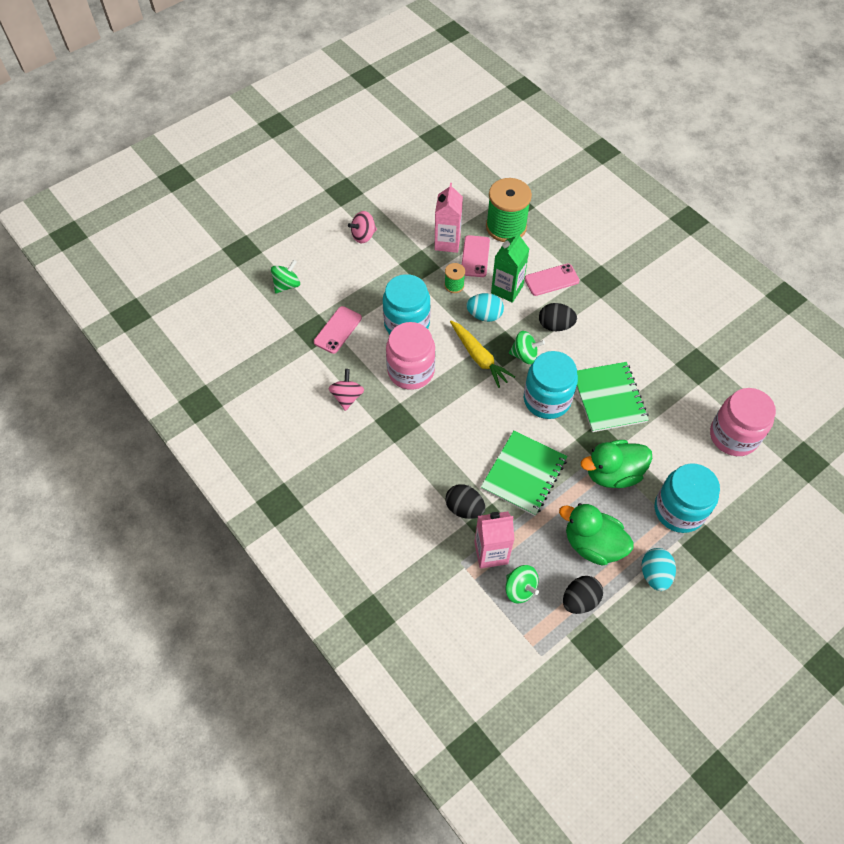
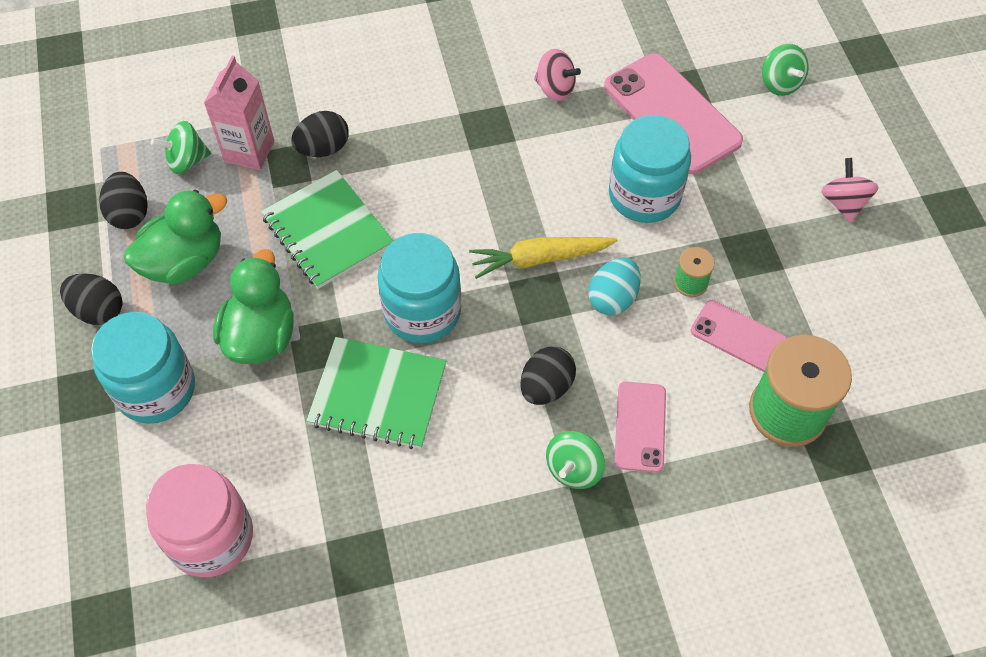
camera: 115 degrees right, 0 degrees up
(338, 330) = (671, 114): pink phone -> pink phone, size x1.78
(411, 371) = (559, 170): pink jar -> none
(447, 242) = (785, 309): pink carton -> none
(507, 289) = (650, 352): green carton -> none
(524, 355) = (513, 318): green spinning top -> green spinning top (574, 469)
(655, 574) = (98, 310): turquoise egg -> black egg

